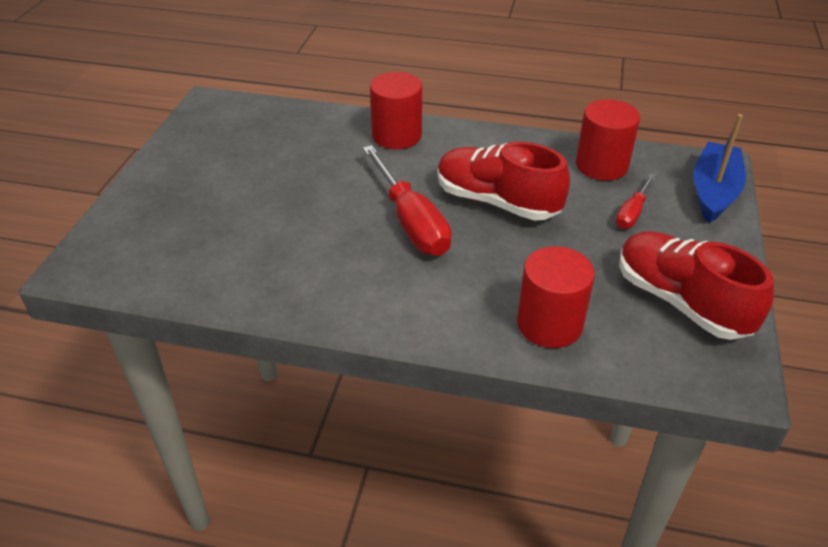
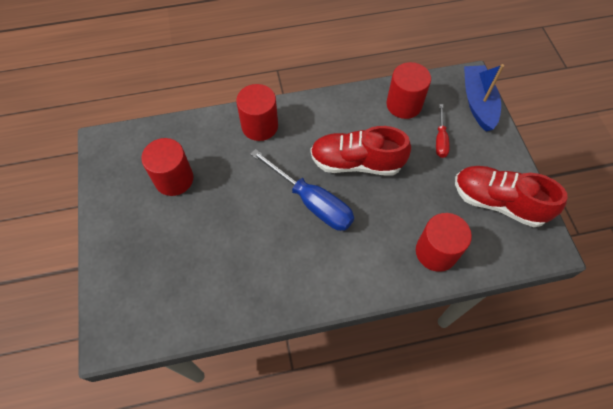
camera: 25 degrees left, 20 degrees up
(261, 153) = (174, 179): none -> red cylinder
(411, 221) = (312, 202): red screwdriver -> blue screwdriver

